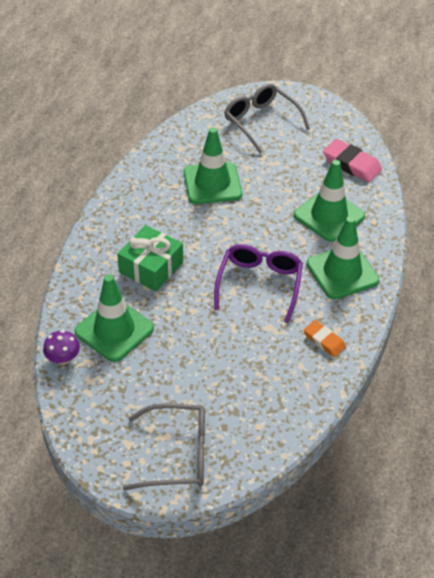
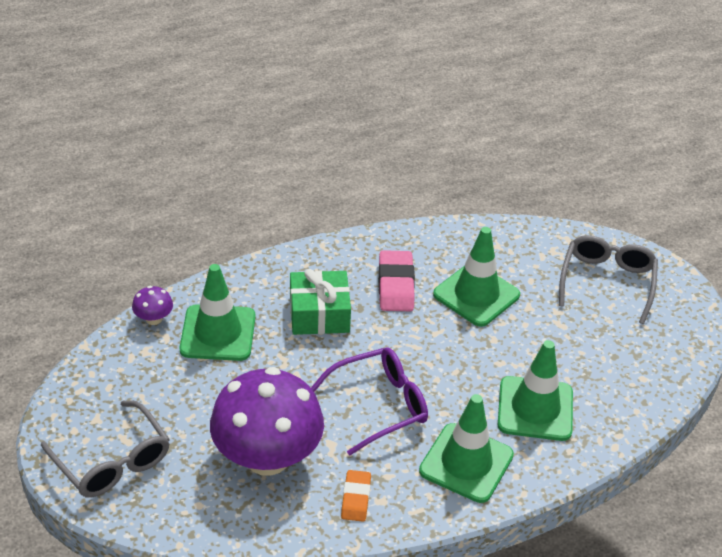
camera: 50 degrees right, 5 degrees down
(251, 366) = (267, 457): none -> purple mushroom
(351, 164) = (633, 387): pink eraser -> pink eraser (396, 285)

